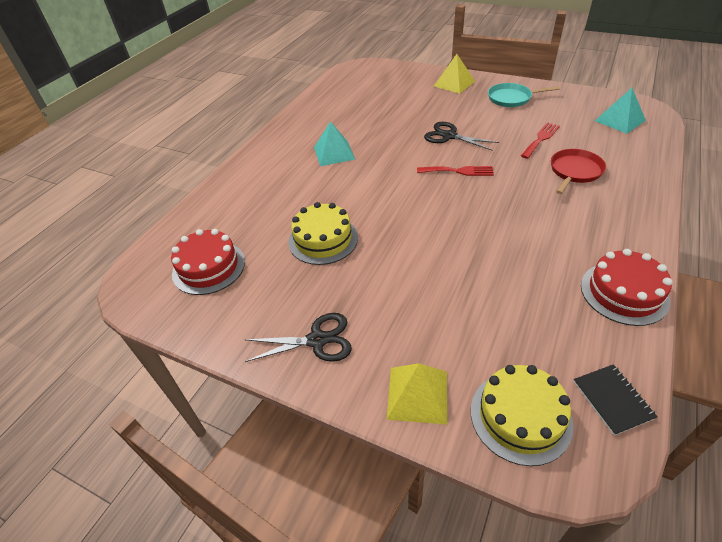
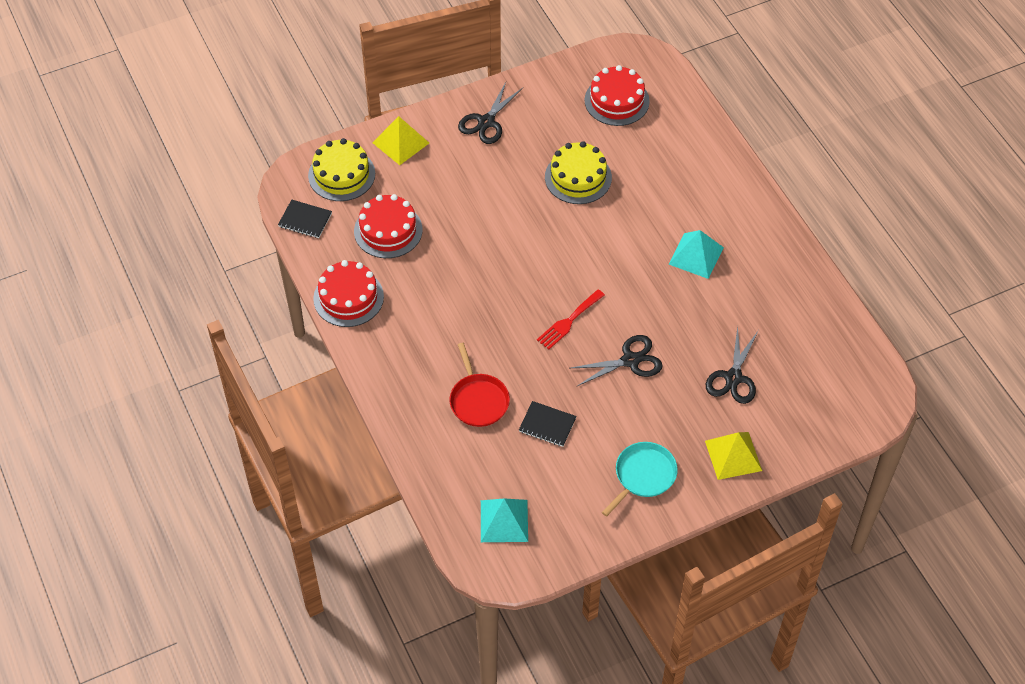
camera: 125 degrees right, 10 degrees up
(407, 103) = (733, 378): none -> black scissors
(527, 319) = (388, 230): none -> red cake
(540, 139) = (547, 425): red fork -> black notebook

